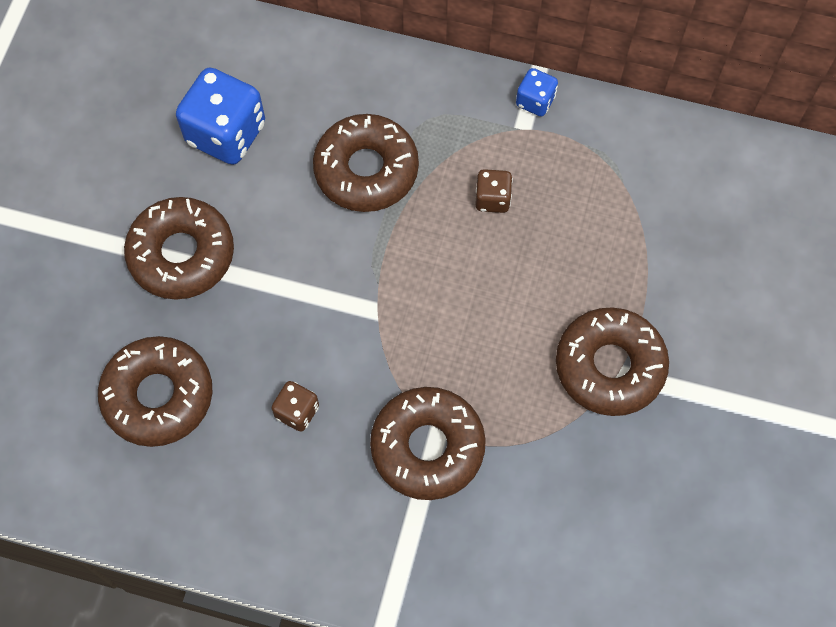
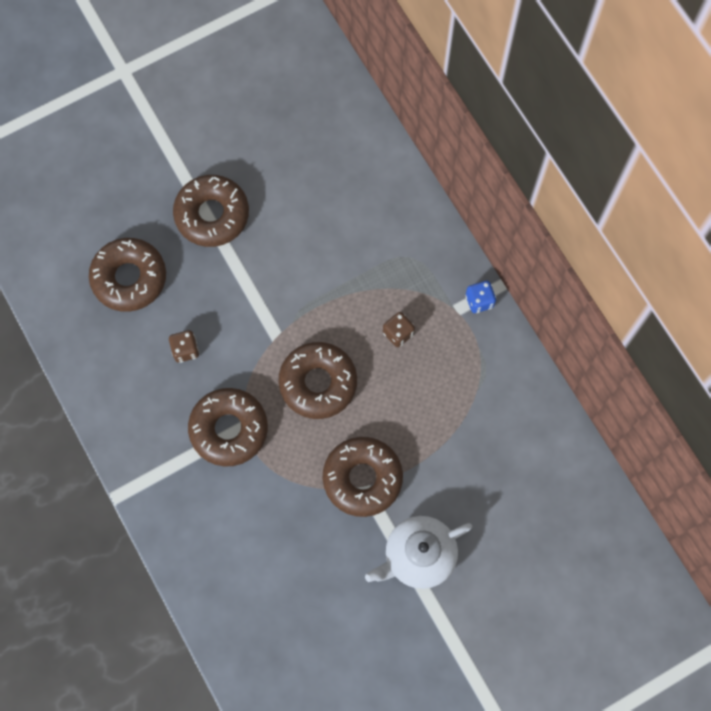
camera: 45 degrees right, 5 degrees up
(226, 133) = (299, 169): blue dice -> none
(366, 170) = (349, 256): brown donut -> brown donut (318, 383)
(741, 387) = (418, 556): none -> white teapot

